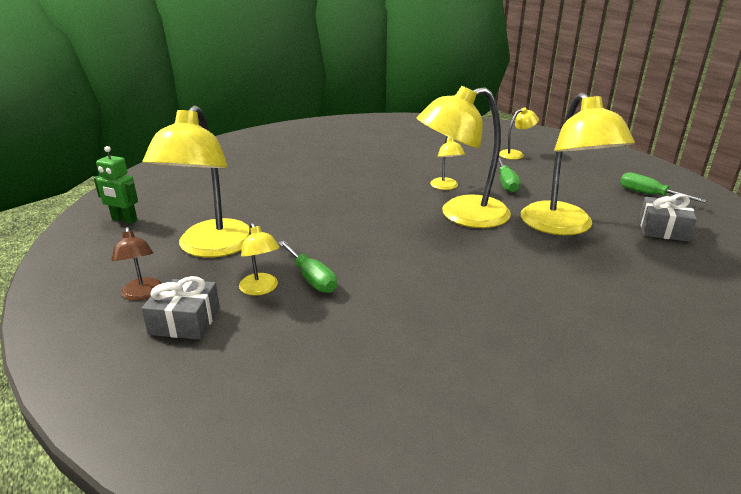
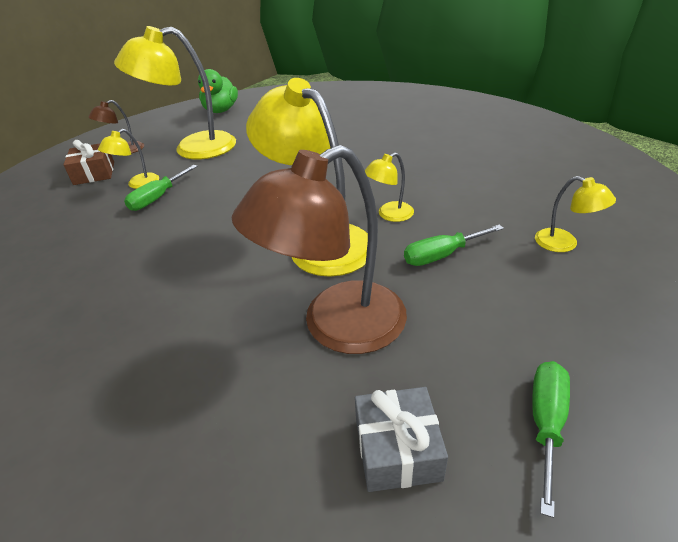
camera: 70 degrees right, 10 degrees up
(124, 220) = (221, 110): green robot -> green duck
(185, 321) = (94, 173): grey gift -> brown gift
(563, 227) = (336, 326): yellow lamp -> brown lamp

